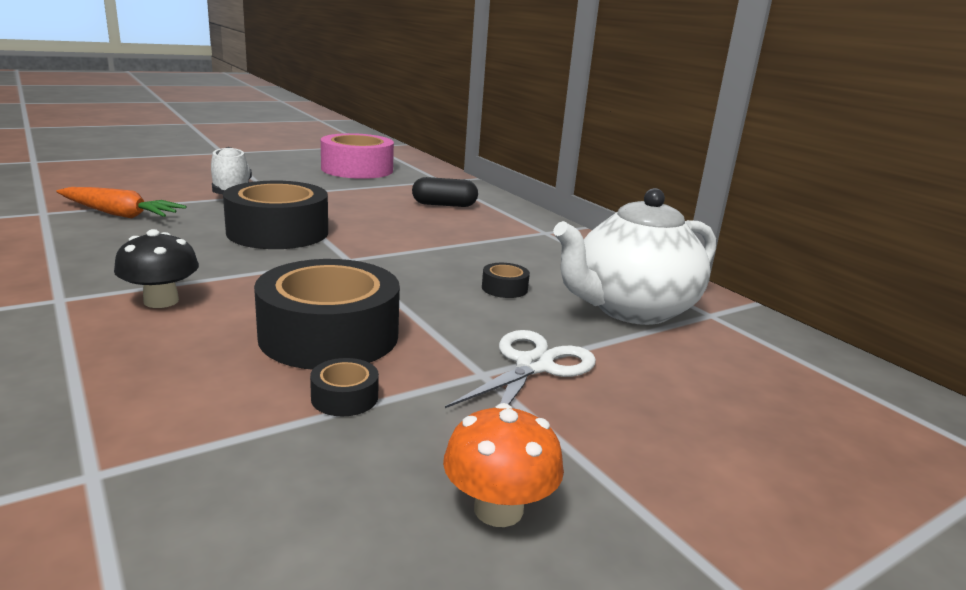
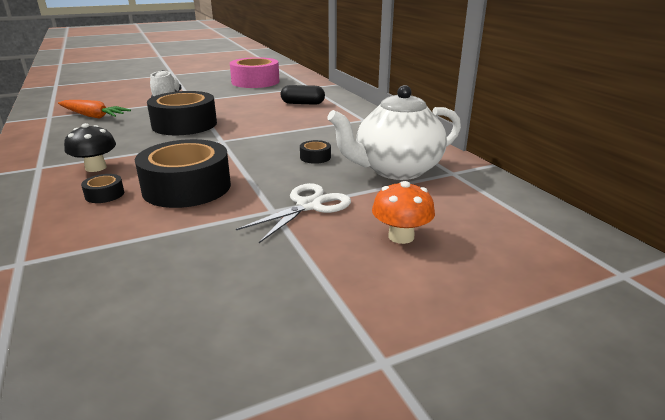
camera: 10 degrees right, 5 degrees up
(344, 397) = (179, 223): black tape -> black tape (104, 194)
(498, 509) = (241, 288): orange mushroom -> orange mushroom (401, 236)

